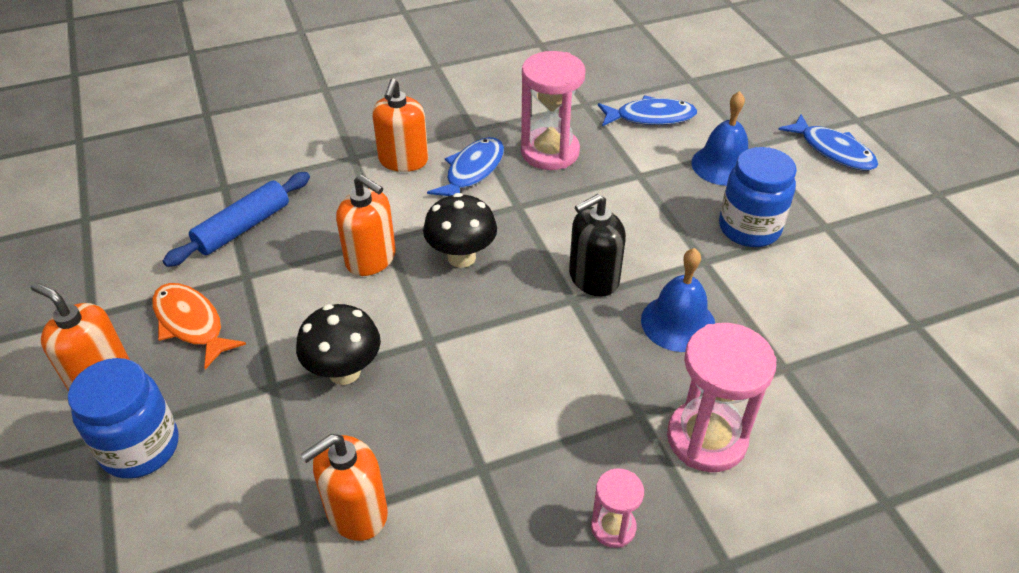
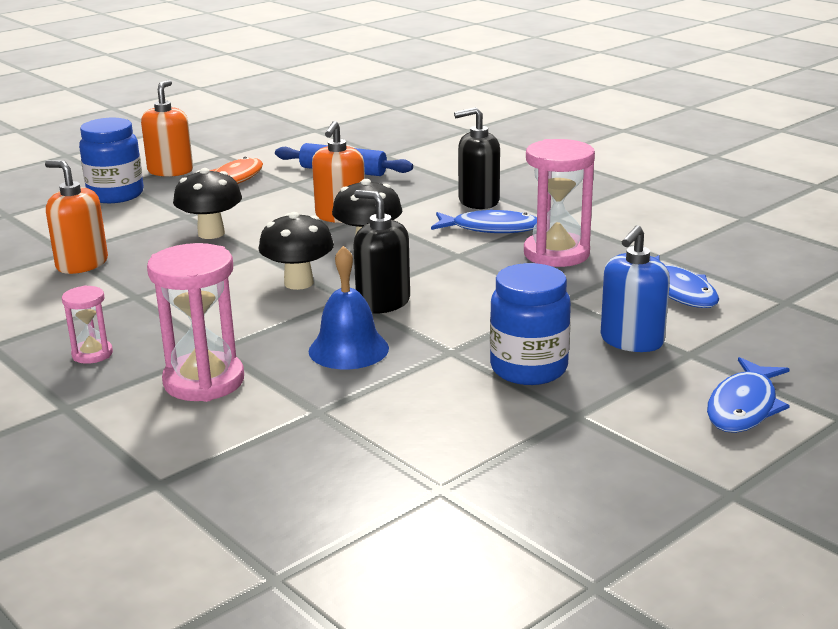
camera: 70 degrees right, 20 degrees down
(403, 160) = (478, 201): orange soap dispenser -> black soap dispenser
(520, 326) = (298, 283): none -> black mushroom
(722, 165) = (631, 341): blue bell -> blue soap dispenser

